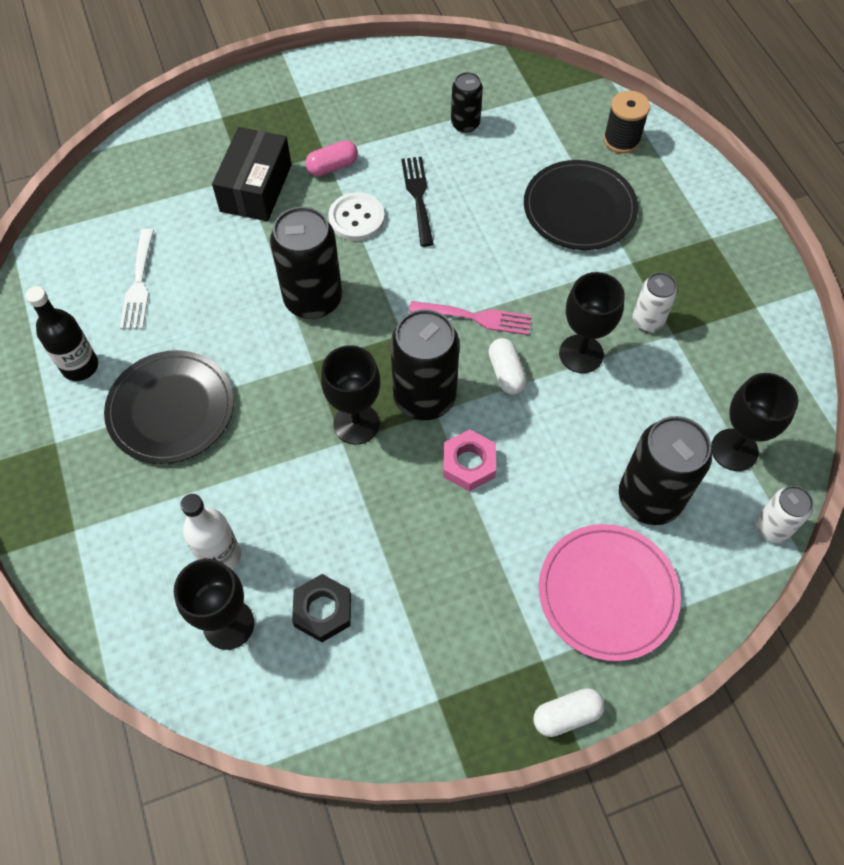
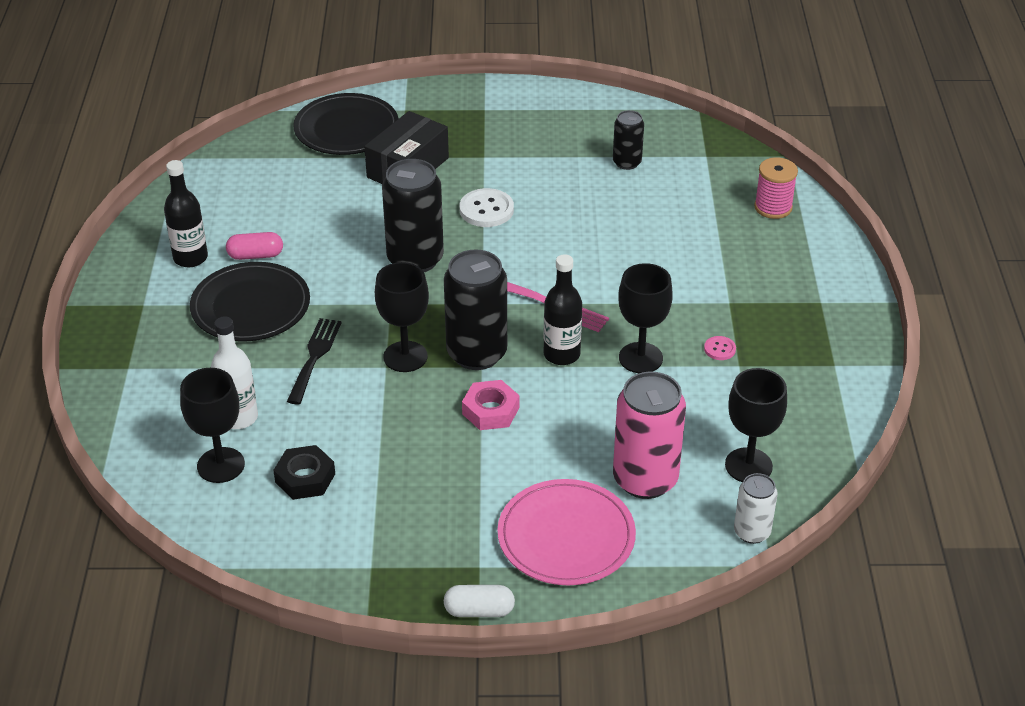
camera: 20 degrees right, 20 degrees down
(139, 284) = (269, 213): white fork -> none
(332, 166) = (485, 167): pink capsule -> pink capsule (255, 255)
(418, 196) = (552, 207): black fork -> black fork (314, 357)
(506, 373) = (561, 354): white capsule -> black bottle
(579, 208) = (701, 250): black plate -> black plate (346, 128)
(621, 140) = (773, 207): black spool -> pink spool
(648, 320) = (719, 349): white can -> pink button
(649, 498) = (645, 479): black can -> pink can

